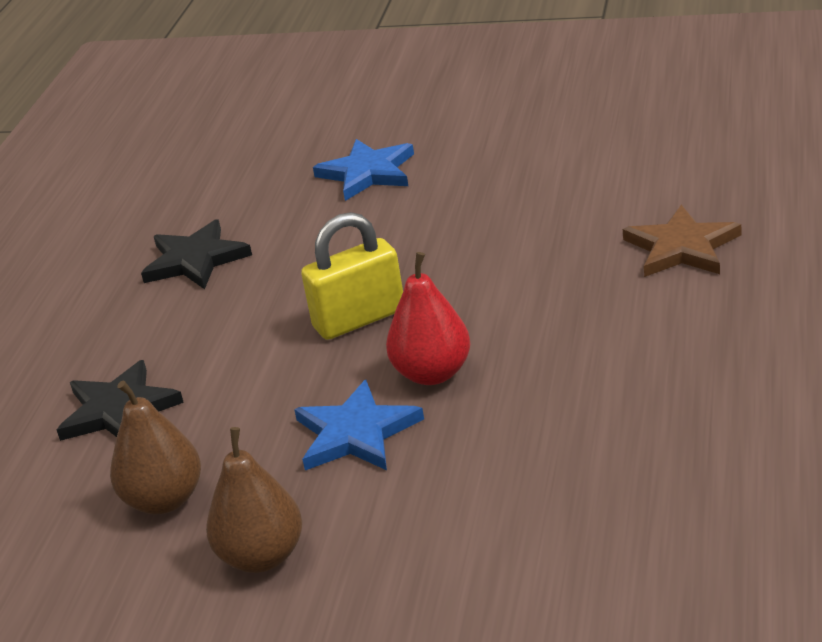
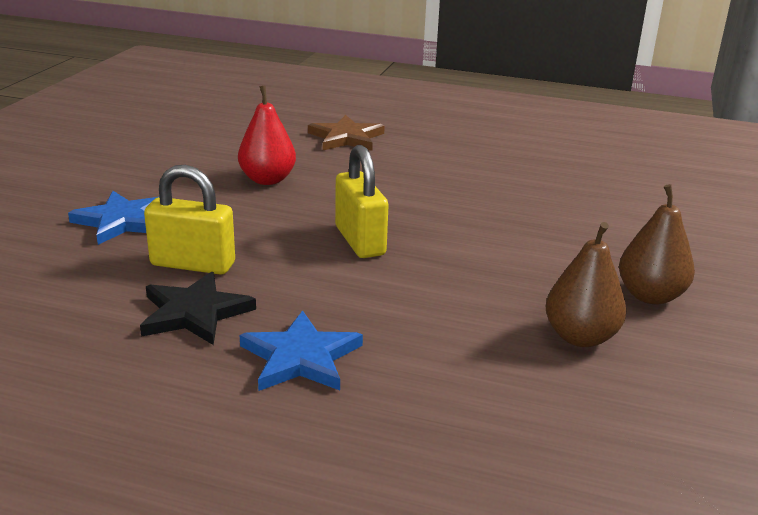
camera: 90 degrees left, 5 degrees down
(118, 410) = (440, 361): black star -> none
(285, 235) = (193, 264): none -> yellow padlock
(355, 433) = (511, 252): blue star -> blue star (300, 357)
(432, 373) = (448, 221): red pear -> red pear (267, 180)

